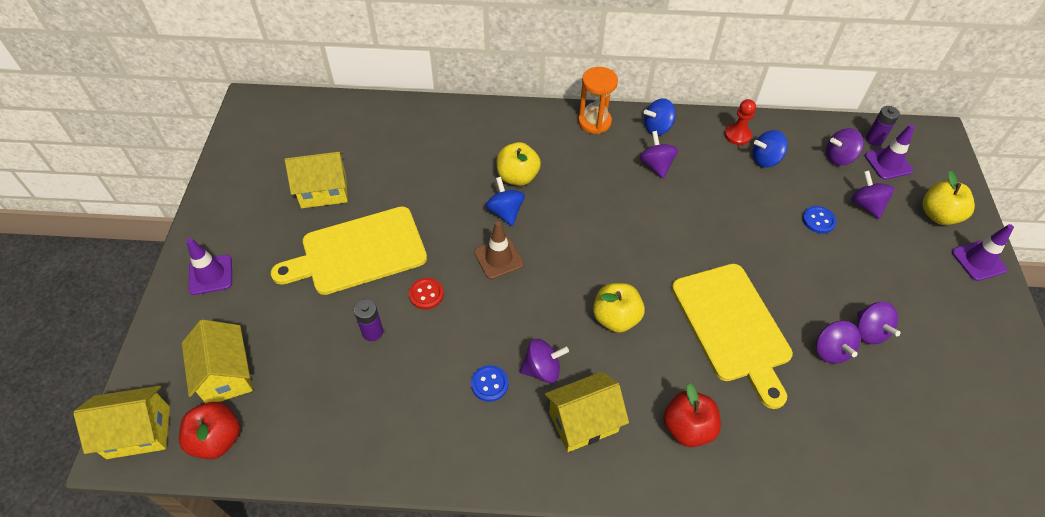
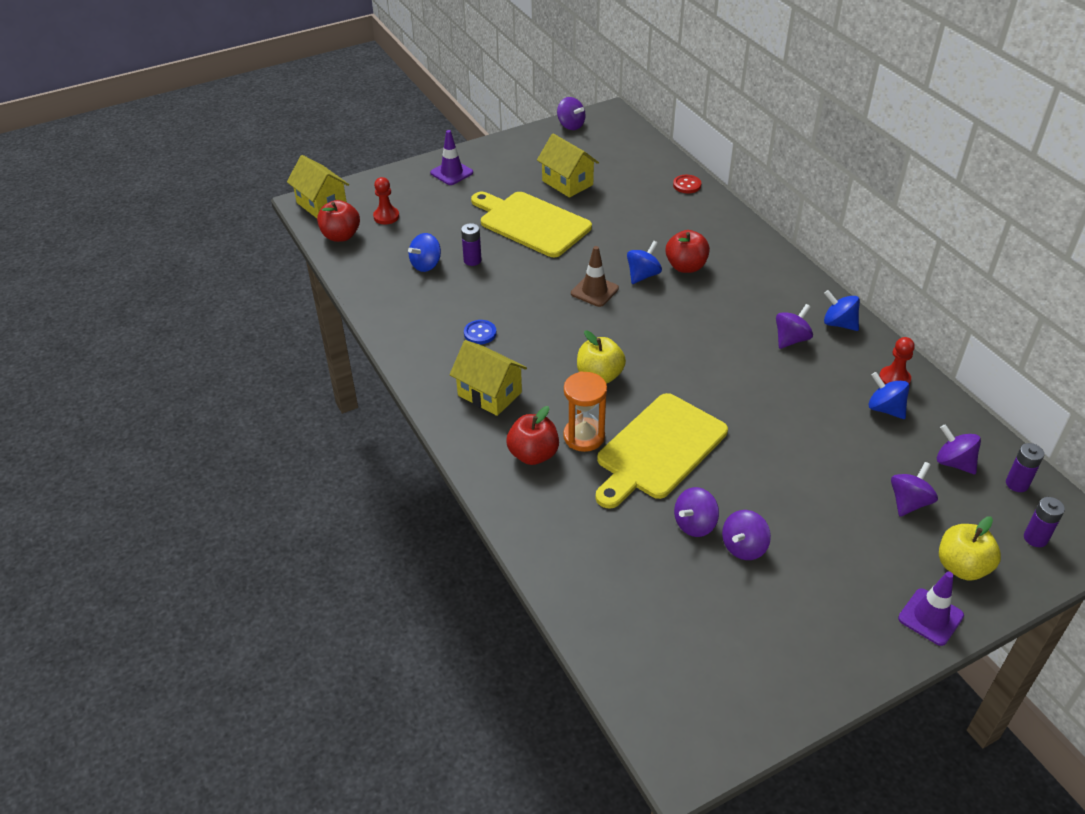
camera: 60 degrees right, 10 degrees down
(226, 375) = (386, 216): yellow house -> red pawn
(344, 378) = (426, 265): none -> blue spinning top
(426, 294) = (526, 270): red button -> red button (687, 185)
(517, 177) = (686, 267): yellow apple -> red apple
(542, 369) = (516, 354): purple spinning top -> purple spinning top (570, 125)
(594, 122) = (798, 284): orange hourglass -> orange hourglass (584, 437)
(818, 220) = (846, 471): blue button -> none
(888, 163) = (993, 505): purple traffic cone -> none
(927, 162) = (1035, 538): none -> purple battery

